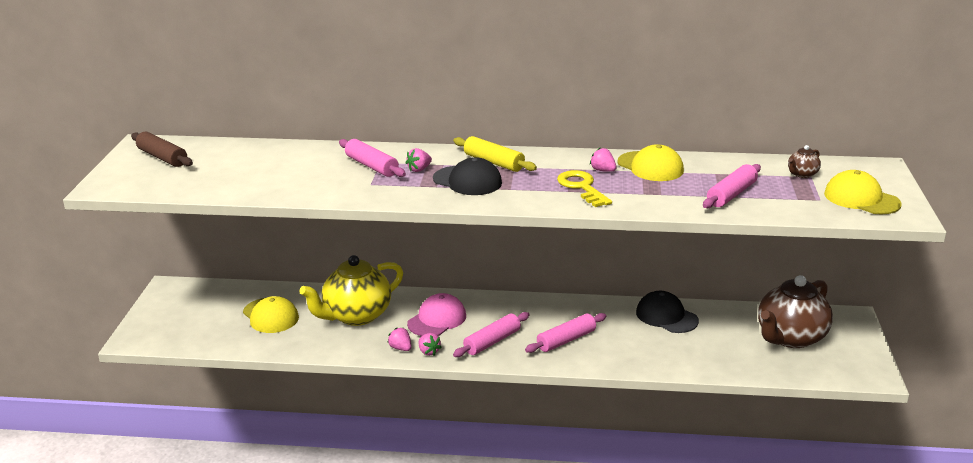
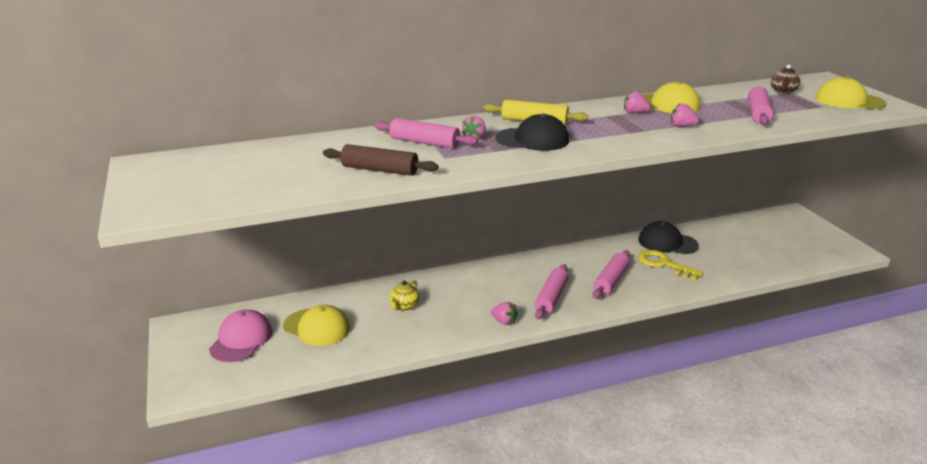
camera: 25 degrees left, 0 degrees up
(162, 157) = (182, 172): brown rolling pin -> brown rolling pin (380, 170)
(356, 315) = (404, 306): yellow teapot -> yellow teapot, size x0.42
(400, 348) = (475, 325): pink strawberry -> pink strawberry (682, 126)
(437, 319) = (483, 291): pink cap -> pink cap (241, 340)
(582, 187) = (638, 128): yellow key -> yellow key (664, 264)
(790, 337) = (770, 237): brown teapot -> none

